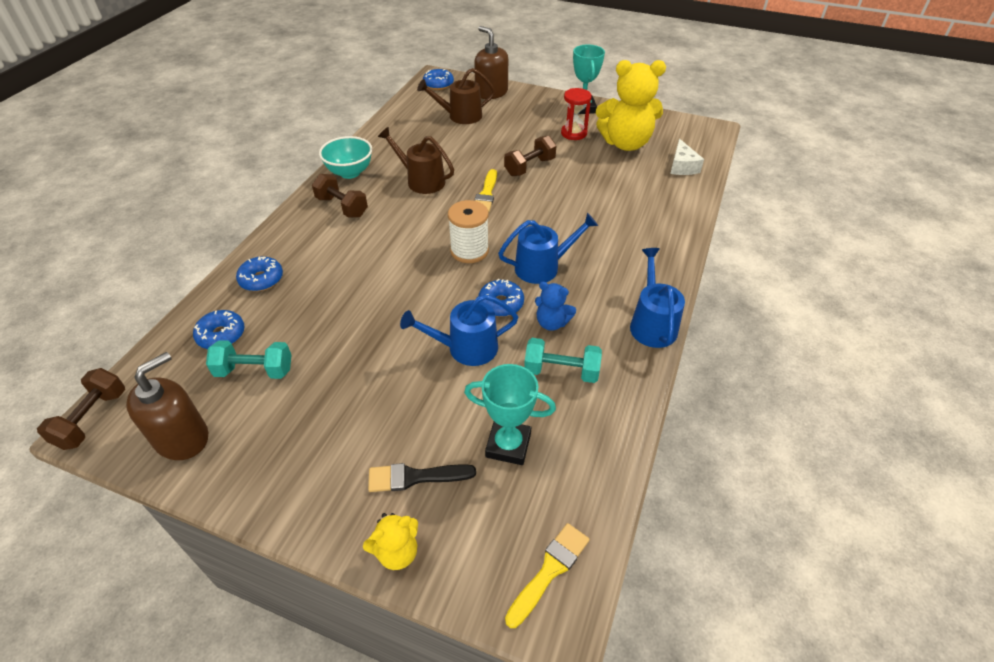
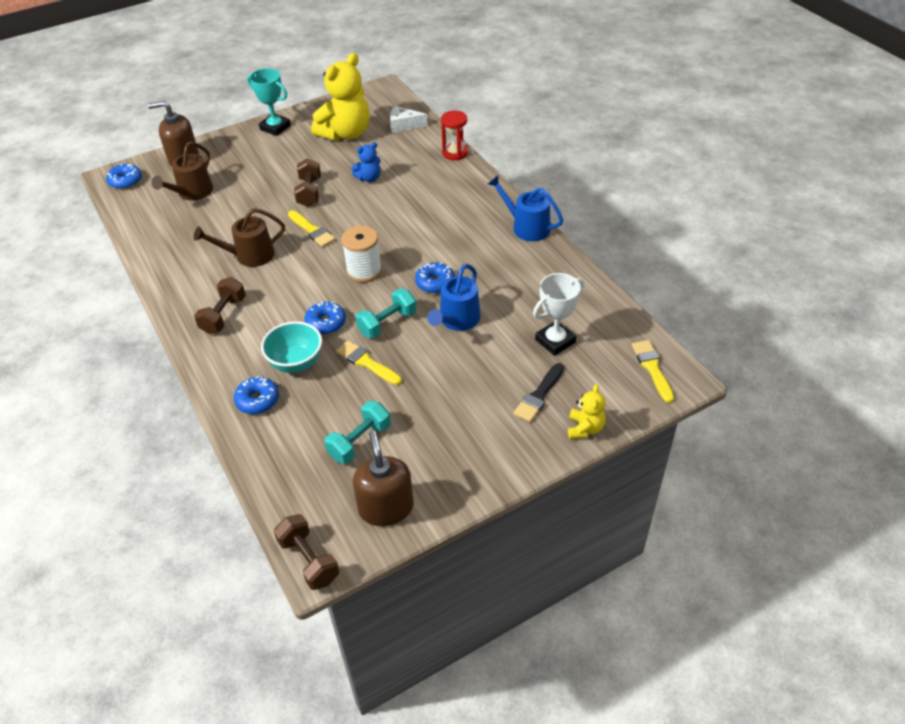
camera: 50 degrees left, 0 degrees up
(221, 335) = (298, 448): blue donut -> blue donut (326, 323)
(342, 207) = (223, 315): brown dumbbell -> brown dumbbell turned 60 degrees counterclockwise
(350, 172) = (182, 291): turquoise bowl -> turquoise bowl (296, 363)
(356, 318) = (366, 362): none -> yellow brush
(508, 445) = (555, 341): turquoise trophy -> white trophy
(542, 267) = (423, 245): blue watering can -> none
(552, 323) = (478, 269): blue teddy bear -> blue teddy bear (369, 178)
(561, 371) = (522, 287): turquoise dumbbell -> turquoise dumbbell (387, 323)
(574, 133) = (299, 149): red hourglass -> red hourglass (455, 153)
(682, 166) = (404, 125): white cheese -> white cheese turned 150 degrees clockwise

